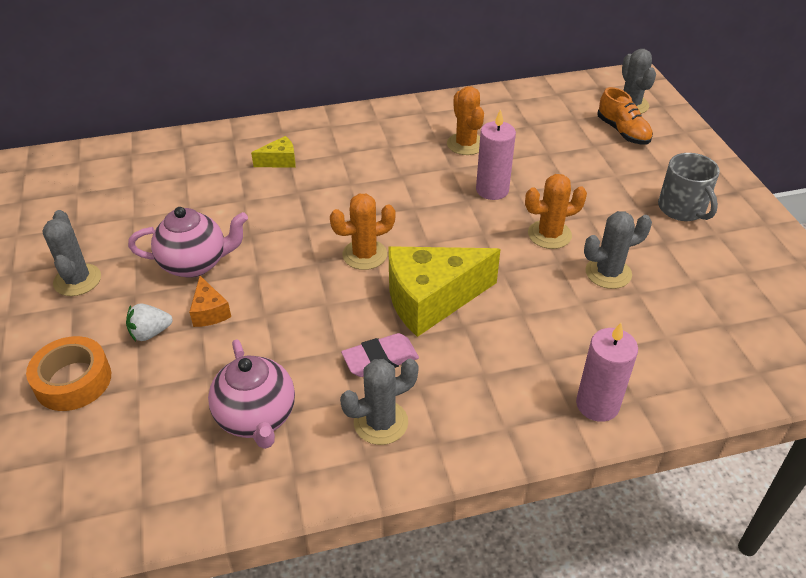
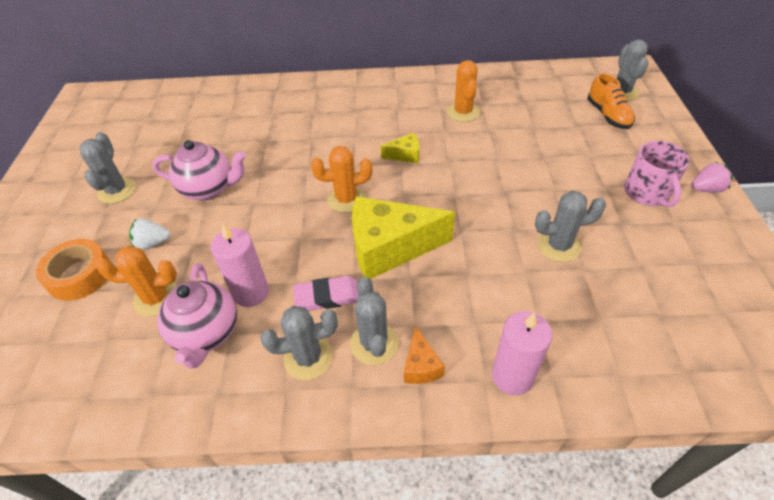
camera: 15 degrees right, 5 degrees up
(209, 312) = (204, 232): orange cheese -> orange cheese (421, 366)
(279, 161) = (305, 111): yellow cheese -> yellow cheese (405, 155)
(447, 397) = (374, 343): none -> grey cactus
(492, 190) = (474, 155): pink candle -> pink candle (251, 292)
(549, 234) = (513, 202): orange cactus -> orange cactus (156, 298)
(682, 208) = (647, 193): grey mug -> pink mug
(738, 198) = (706, 189): none -> pink strawberry

